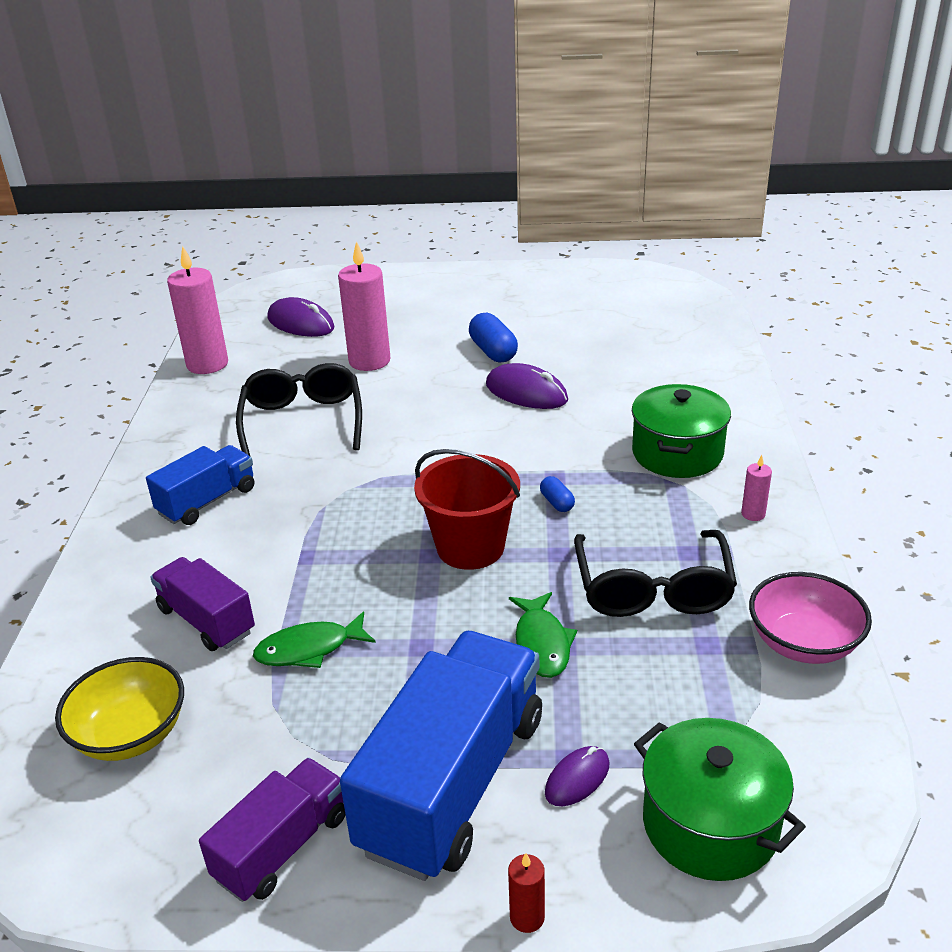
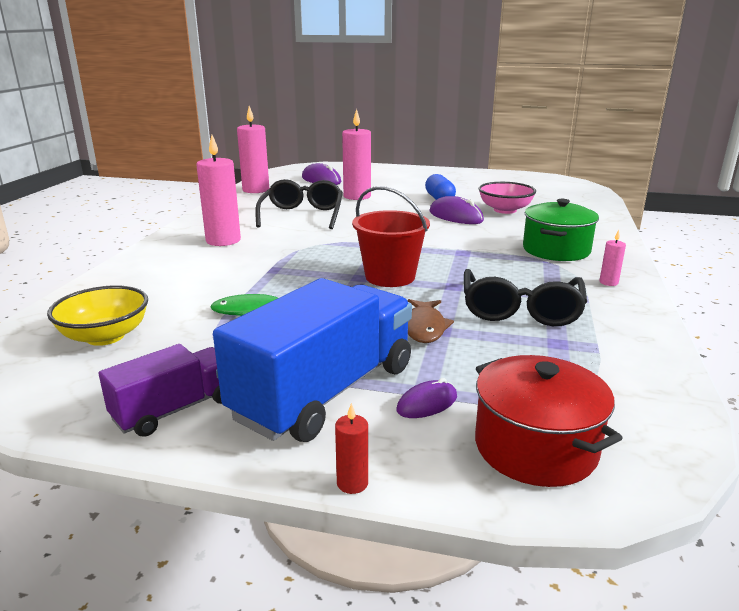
camera: 10 degrees right, 10 degrees down
(206, 620) = (191, 290): purple truck -> none
(207, 501) = (223, 240): blue truck -> pink candle
(542, 643) = (425, 327): green fish -> brown fish
(557, 503) = (460, 263): blue capsule -> none
(710, 824) = (535, 447): green pot -> red pot
(803, 643) = (639, 351): pink bowl -> pink bowl (505, 210)

